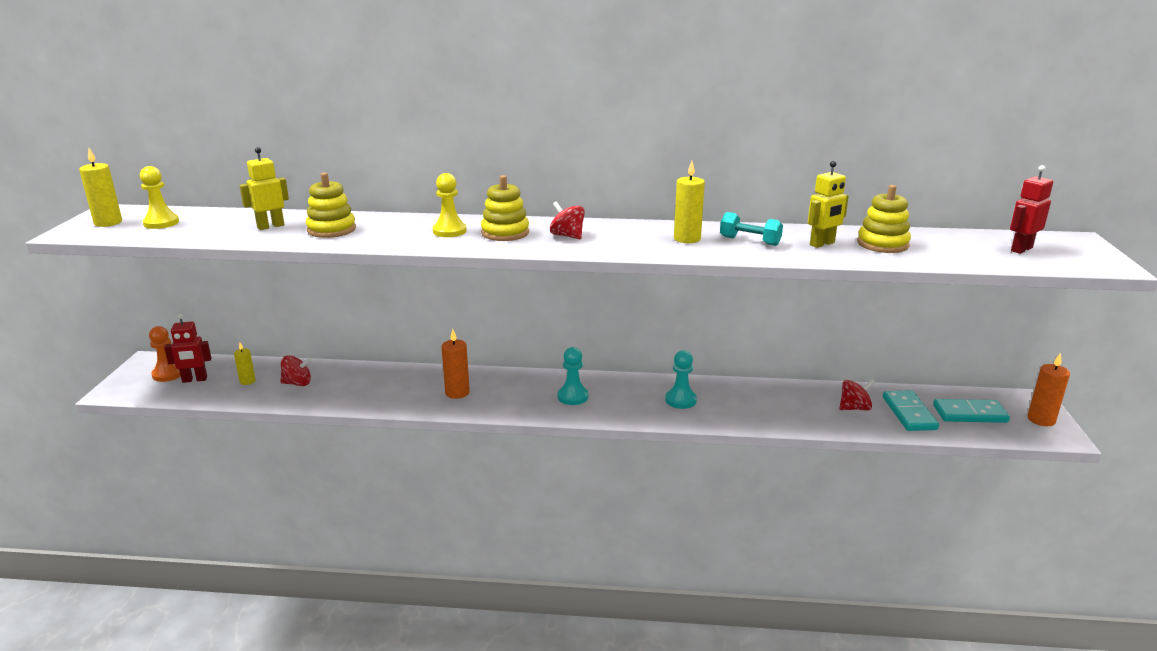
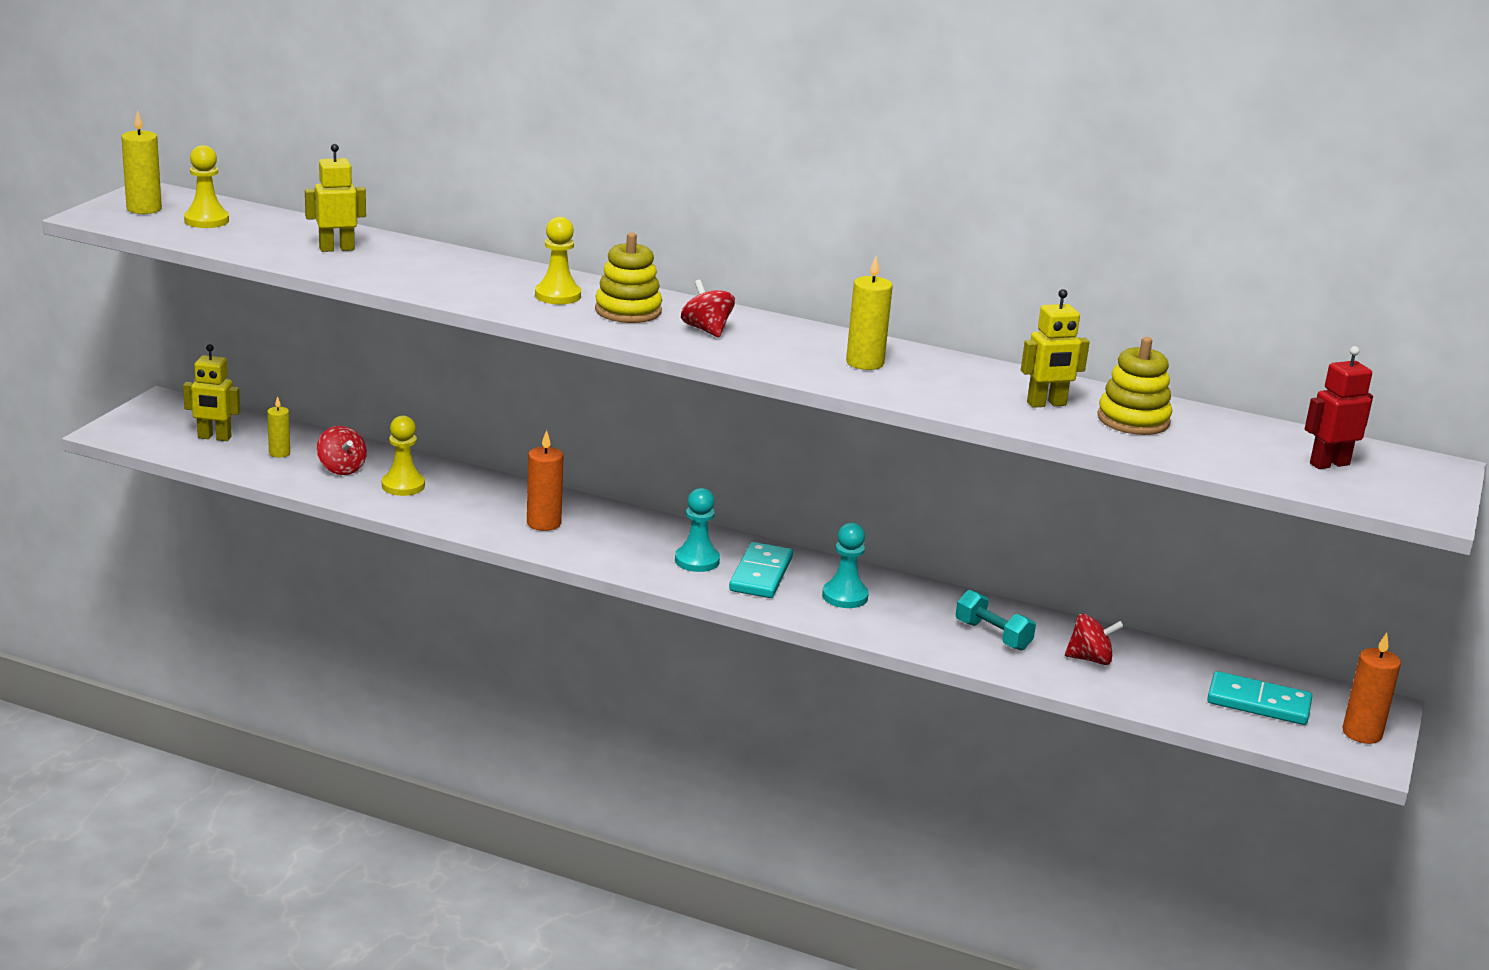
camera: 15 degrees right, 0 degrees up
(168, 374) = (184, 423): orange pawn -> none
(194, 380) = (214, 437): red robot -> yellow robot
(297, 383) = (341, 468): red spinning top -> red spinning top turned 45 degrees clockwise
(331, 230) = (409, 267): yellow stacking toy -> none
(347, 386) = (403, 486): none -> yellow pawn
(749, 241) = (948, 382): turquoise dumbbell -> turquoise dumbbell (993, 635)
(909, 413) = (1166, 683): turquoise domino -> turquoise domino (761, 574)

